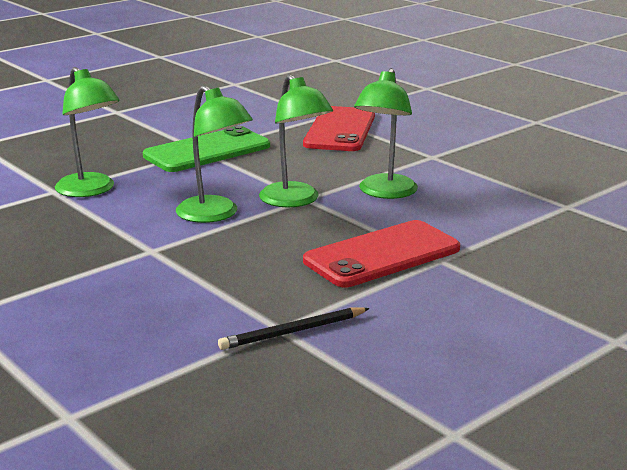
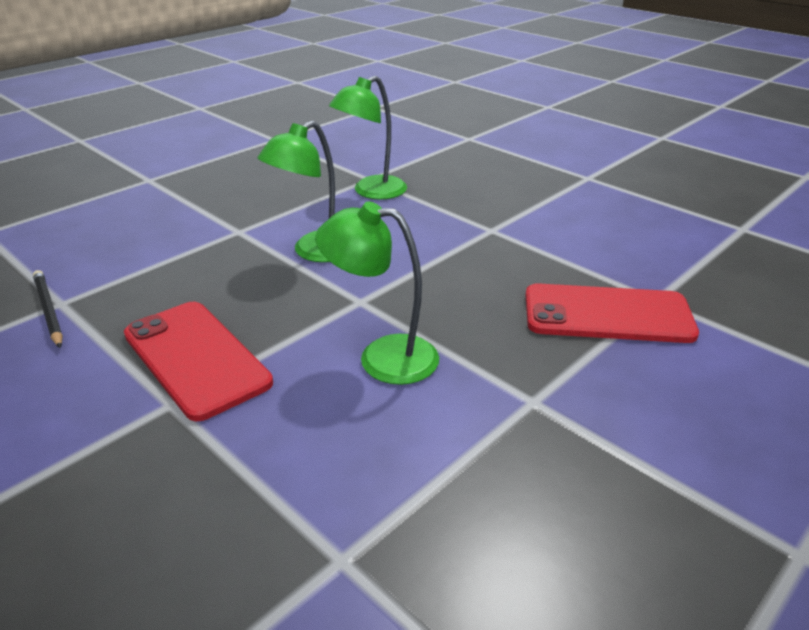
camera: 85 degrees right, 10 degrees up
(207, 151) = (490, 233): green phone -> none
(295, 201) = (352, 294): green lamp -> none

